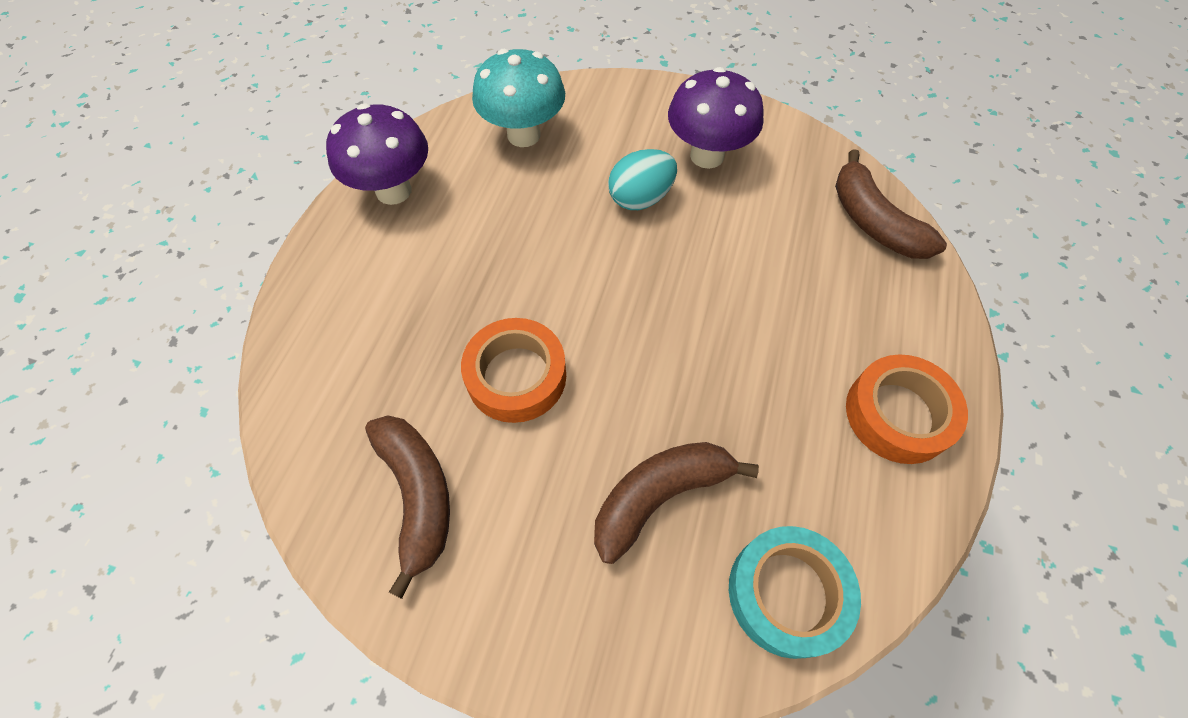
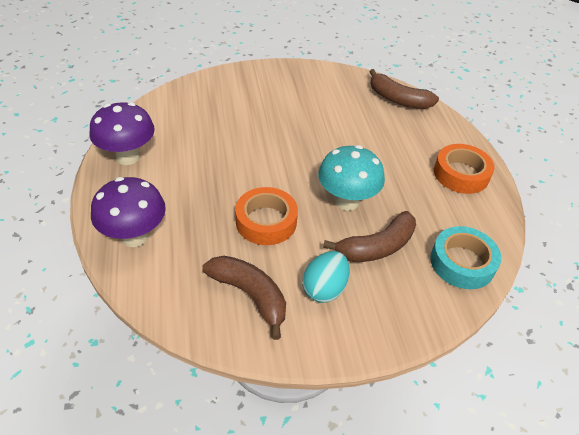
camera: 30 degrees left, 15 degrees down
(524, 135) = (189, 109): turquoise mushroom -> turquoise mushroom (346, 201)
(640, 198) = (276, 121): turquoise egg -> turquoise egg (324, 289)
(659, 496) = (377, 247): brown banana -> brown banana turned 150 degrees counterclockwise
(707, 155) = (298, 92): purple mushroom -> purple mushroom (134, 236)

